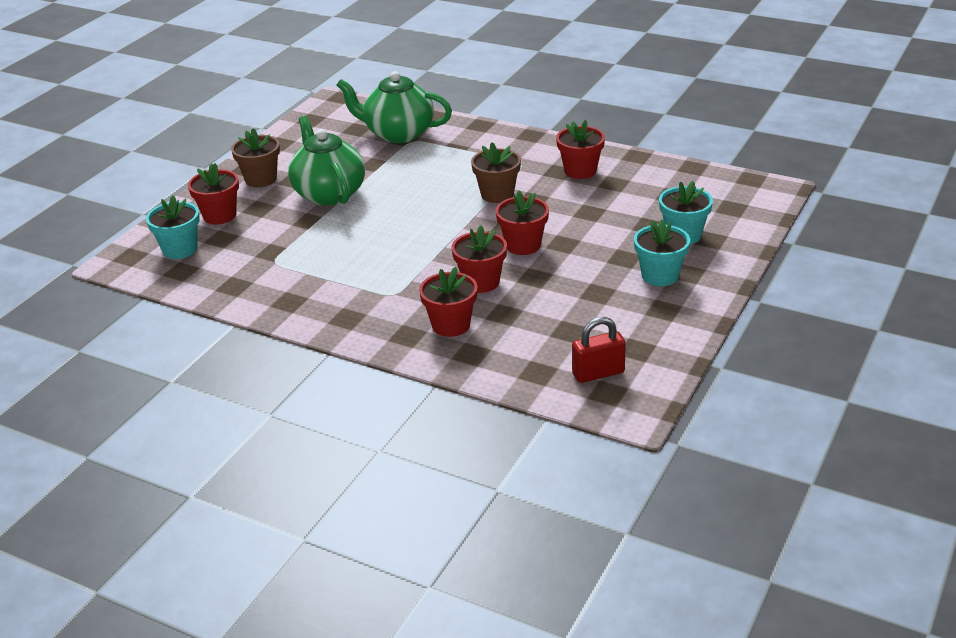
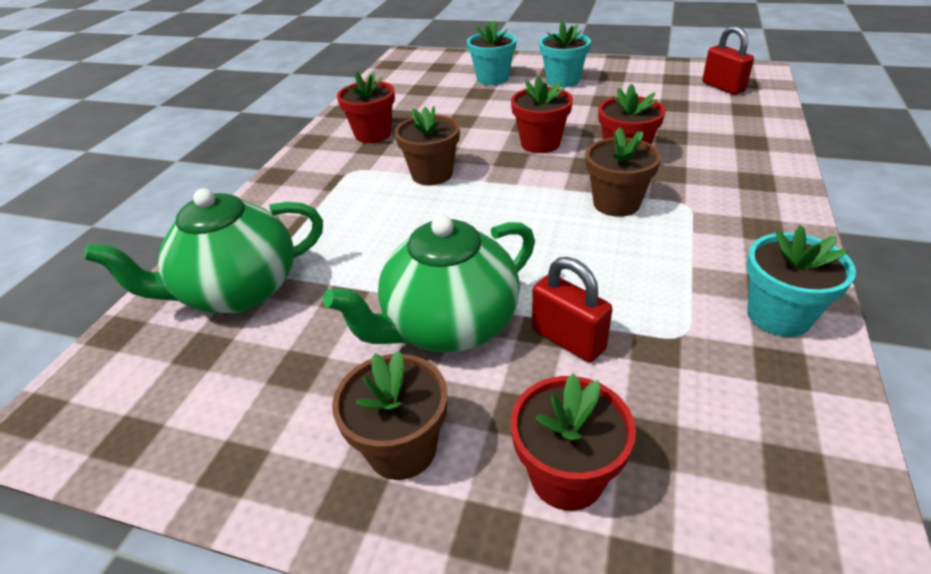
camera: 100 degrees left, 5 degrees up
(180, 249) = (726, 505): turquoise flower pot -> turquoise flower pot (778, 315)
(295, 227) = (568, 339): none -> red padlock
(398, 133) = (238, 291): green teapot -> green teapot turned 60 degrees clockwise
(413, 265) = (616, 203): none -> brown flower pot
(451, 325) = (715, 159): red flower pot -> none

